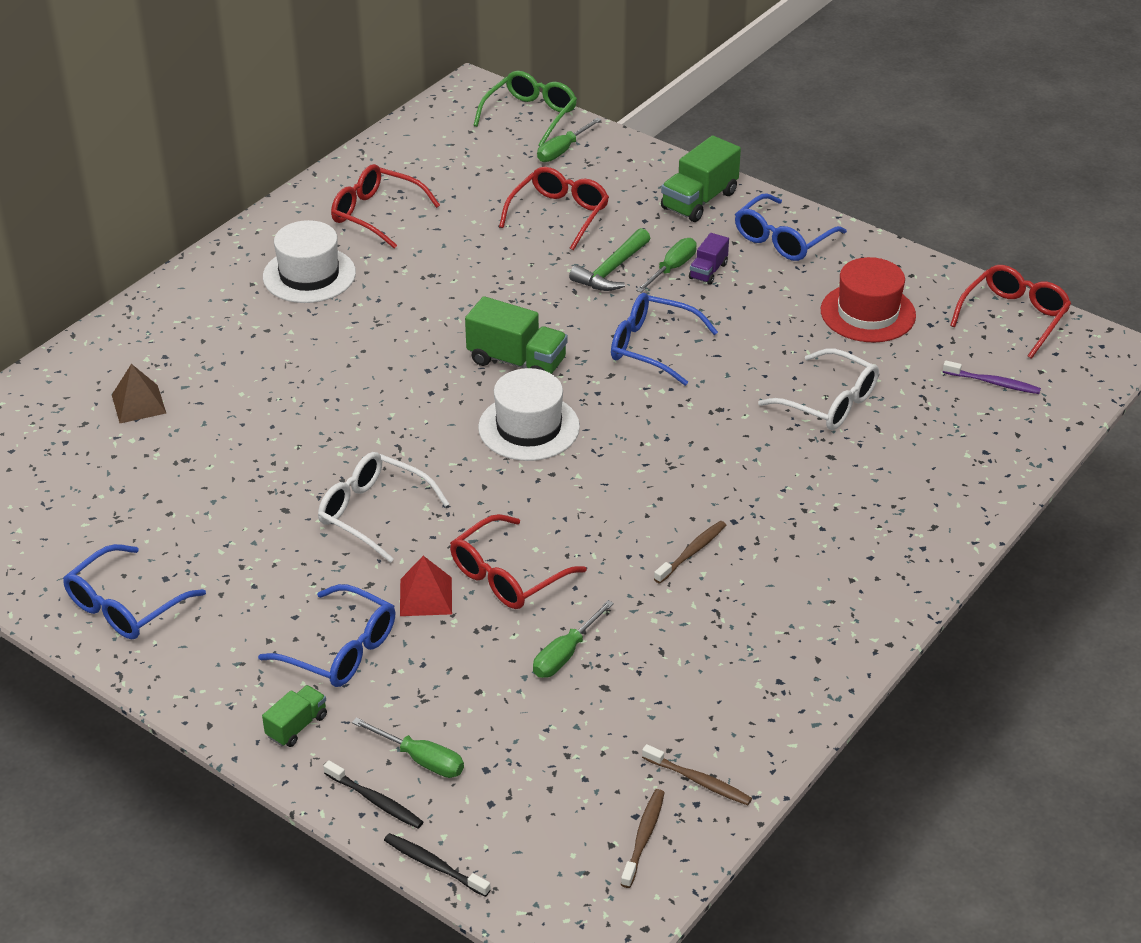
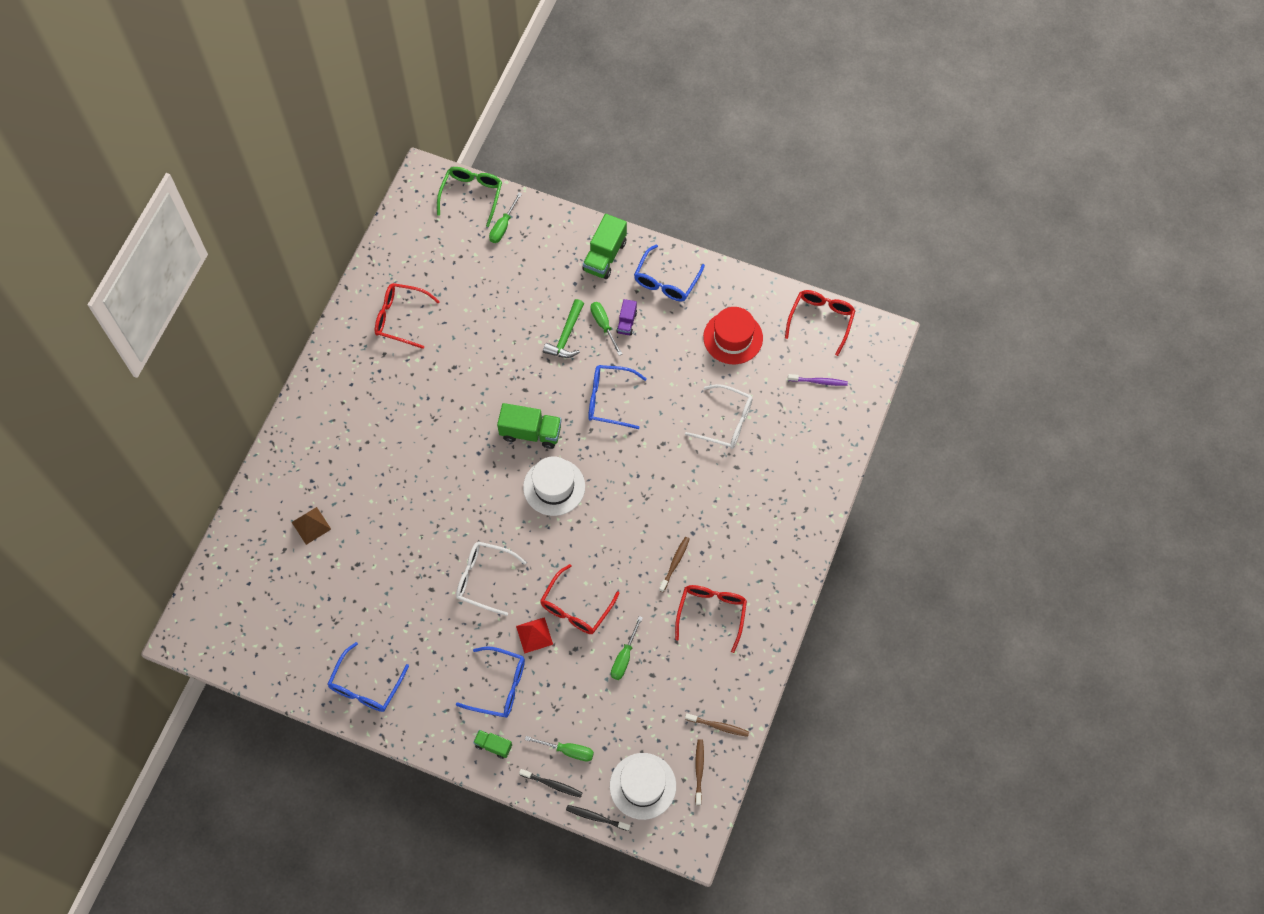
camera: 15 degrees left, 25 degrees up
(296, 726) = (493, 746): green truck -> green truck turned 90 degrees counterclockwise
(309, 275) = (376, 386): white hat -> white hat (642, 786)
(559, 214) = (519, 290): red glasses -> red glasses (711, 613)
(672, 268) = (603, 325): green screwdriver -> green screwdriver turned 45 degrees counterclockwise

